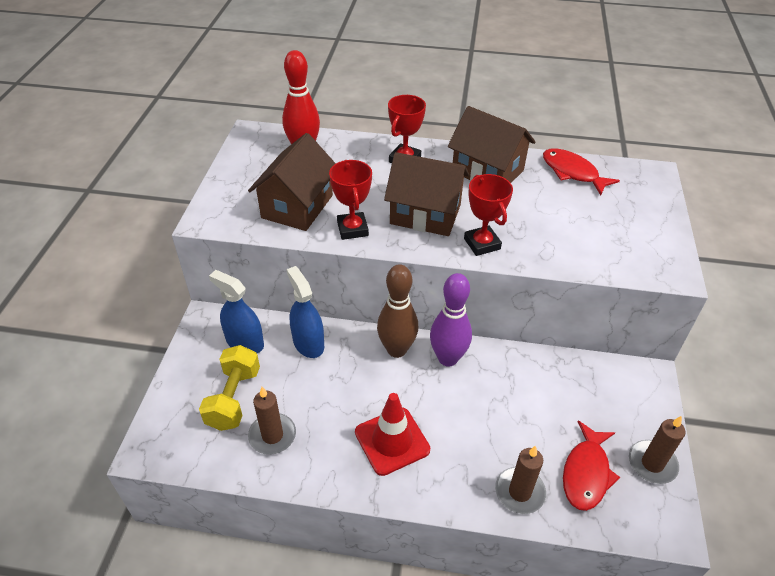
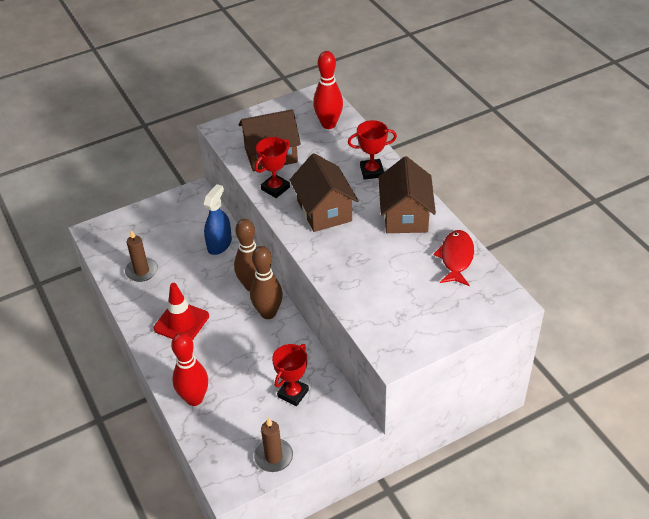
camera: 55 degrees right, 0 degrees up
(234, 398) = (152, 240): yellow dumbbell -> none
(245, 342) = (194, 218): blue spray bottle -> none
(448, 358) = (268, 313): purple bowling pin -> brown bowling pin
(482, 244) = (322, 250): red trophy -> red trophy (293, 393)
(519, 492) = (194, 399): brown candle -> red bowling pin
(586, 473) = (236, 425): red fish -> none

